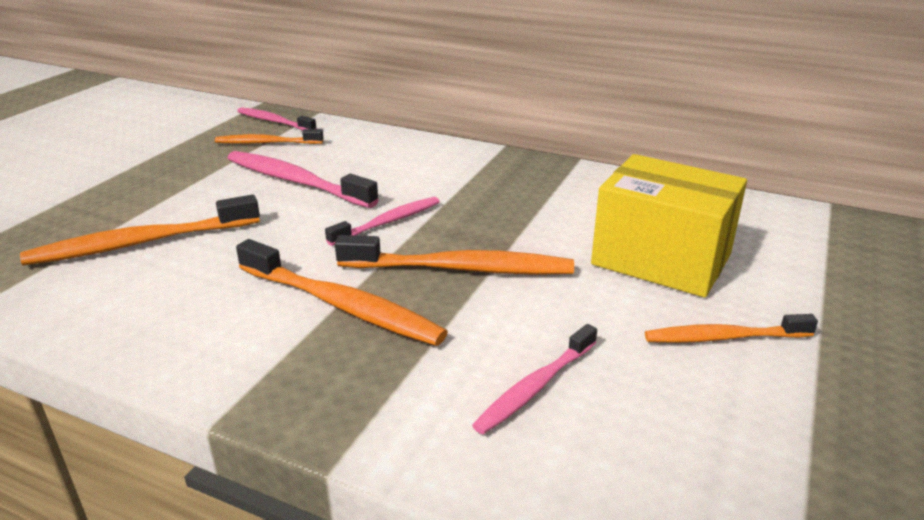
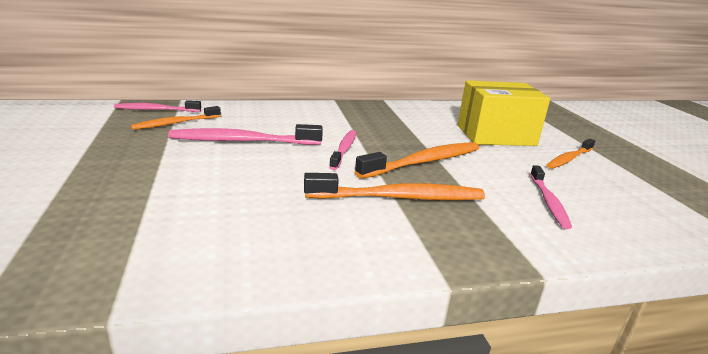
camera: 40 degrees left, 5 degrees down
(141, 243) = (194, 205): orange toothbrush -> none

